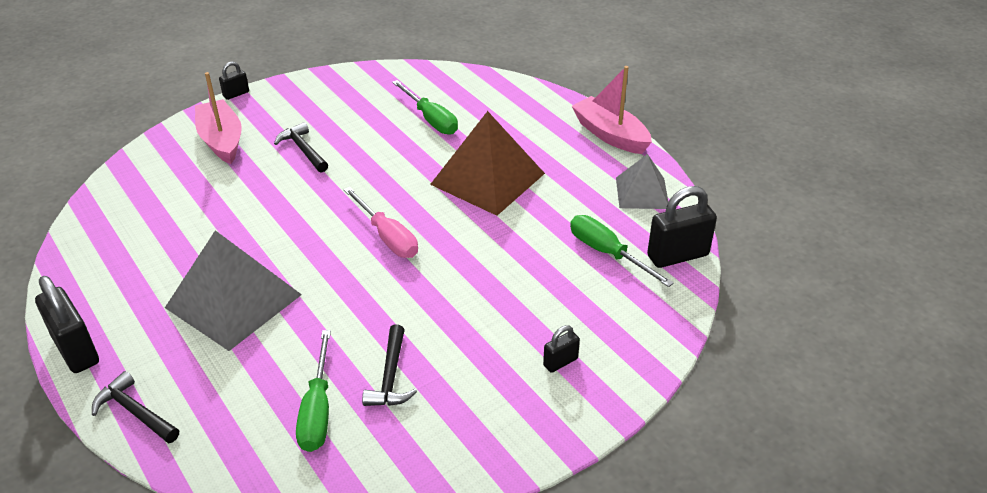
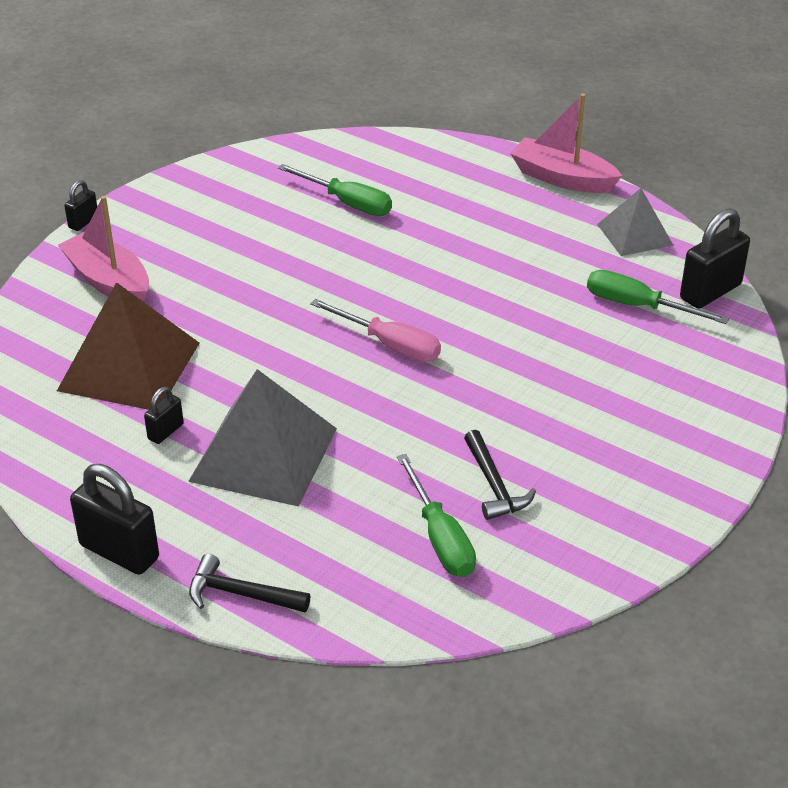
camera: 20 degrees left, 0 degrees up
(303, 150) = (219, 270): black hammer -> none
(487, 178) = (458, 256): brown pyramid -> brown pyramid (129, 366)
(560, 362) = (658, 426): black padlock -> black padlock (165, 431)

